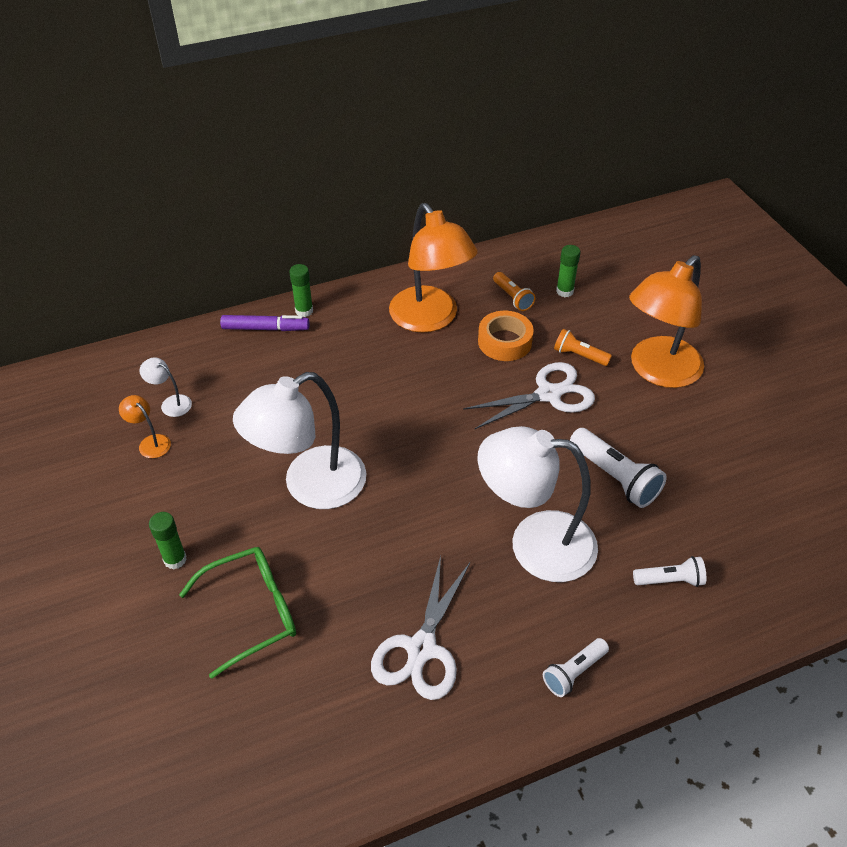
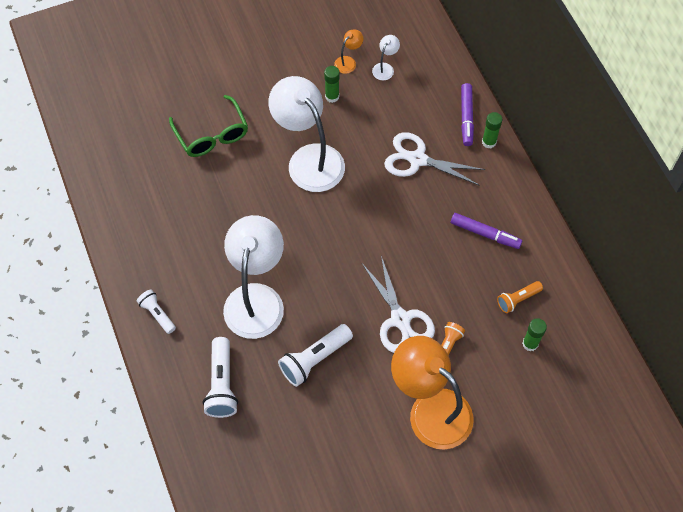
camera: 90 degrees right, 15 degrees up
(175, 559) = (252, 90): green glue stick -> green glue stick (332, 96)
(421, 649) = (180, 228): white scissors -> white scissors (417, 159)
(430, 319) = (485, 234): orange lamp -> purple marker
(504, 342) = (460, 290): orange tape -> none
(670, 580) = (222, 384): white flashlight -> white flashlight, size x1.62

